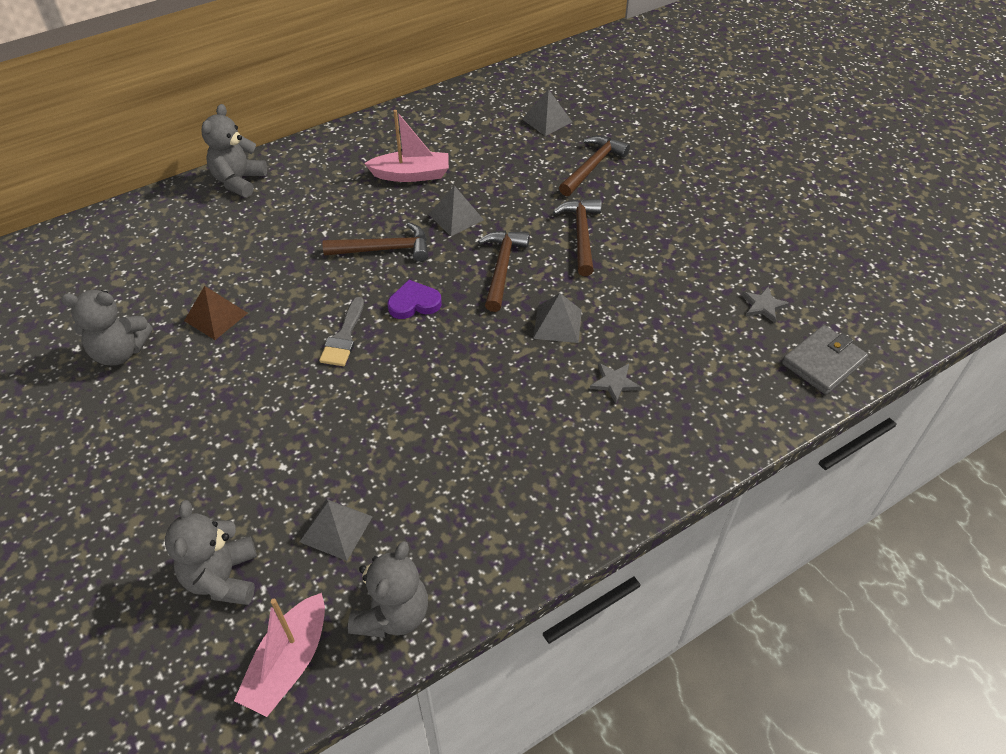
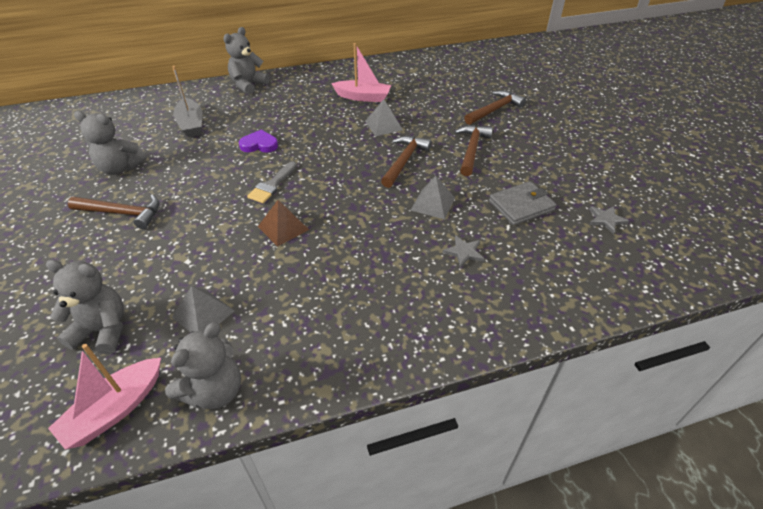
camera: 15 degrees right, 5 degrees down
(186, 263) = (191, 124): none -> grey boat
(216, 316) = (193, 158): brown pyramid -> brown pyramid (283, 228)
(223, 578) = (103, 330): grey teddy bear -> grey teddy bear turned 90 degrees clockwise
(384, 249) = (325, 137): brown hammer -> brown hammer (122, 213)
(414, 303) = (331, 172): purple heart -> purple heart (259, 145)
(547, 120) = (470, 79): grey pyramid -> none
(823, 362) = (650, 271): grey wallet -> grey wallet (521, 206)

